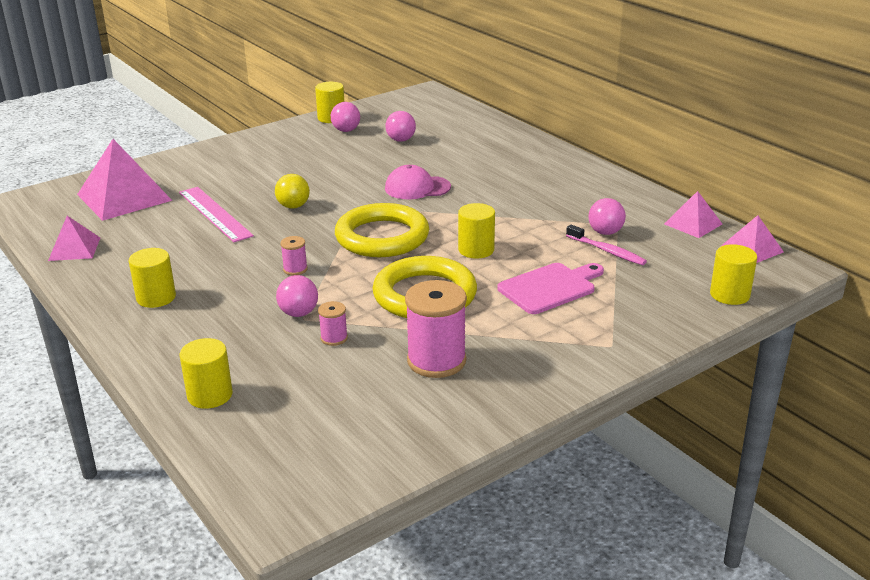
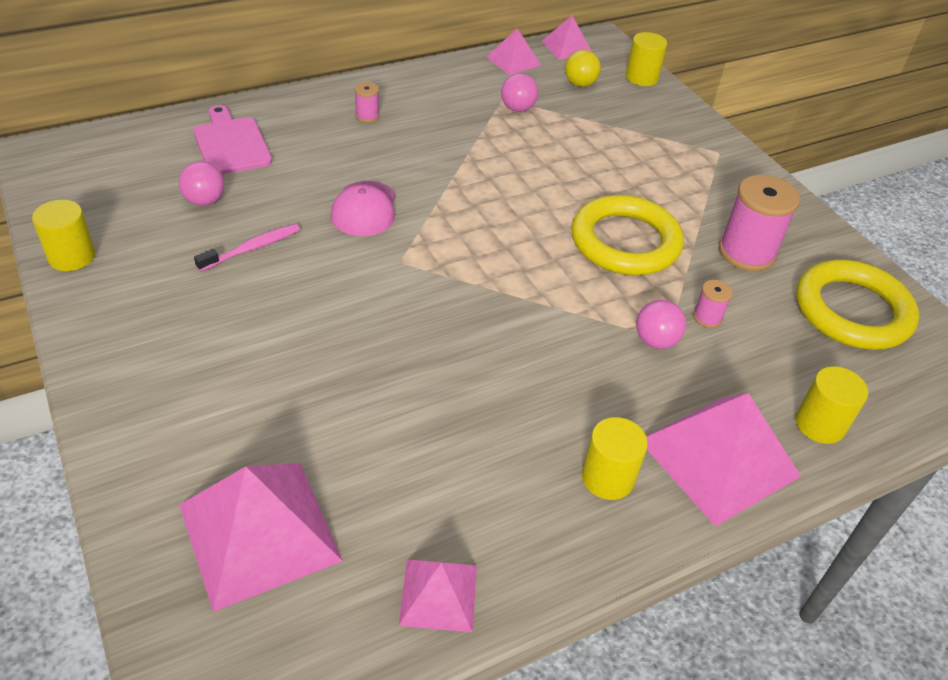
camera: 85 degrees left, 15 degrees up
(173, 343) = (718, 457): none -> pink pyramid
(215, 213) = (369, 409): pink ruler -> none
(293, 206) = (376, 324): yellow ball -> yellow ball (580, 84)
(295, 269) = (553, 336): pink spool -> pink spool (367, 116)
(346, 130) = (134, 247): pink ball -> none
(382, 237) = (488, 255): yellow ring -> yellow ring (852, 311)
(476, 250) = (535, 192): yellow cylinder -> none
(550, 287) = (619, 162): pink cutting board -> pink cutting board (231, 144)
(607, 251) = (555, 116): pink toothbrush -> pink toothbrush (252, 248)

